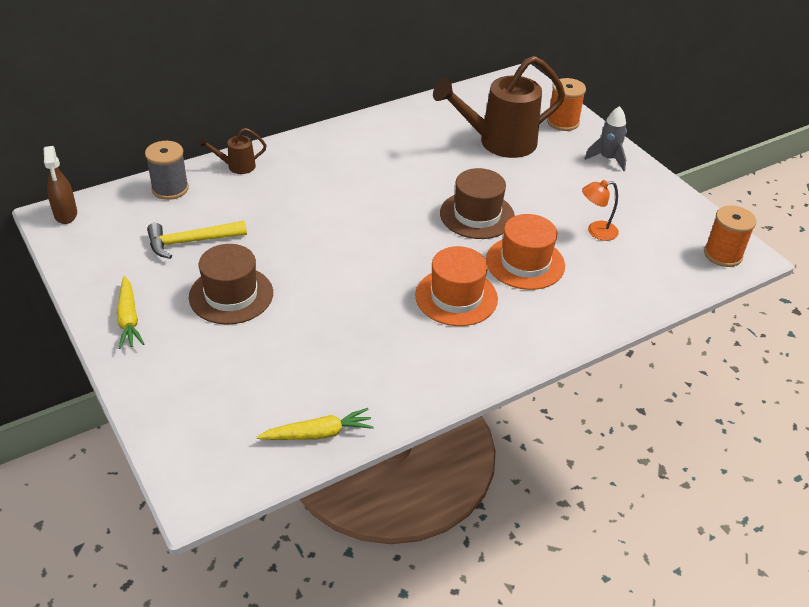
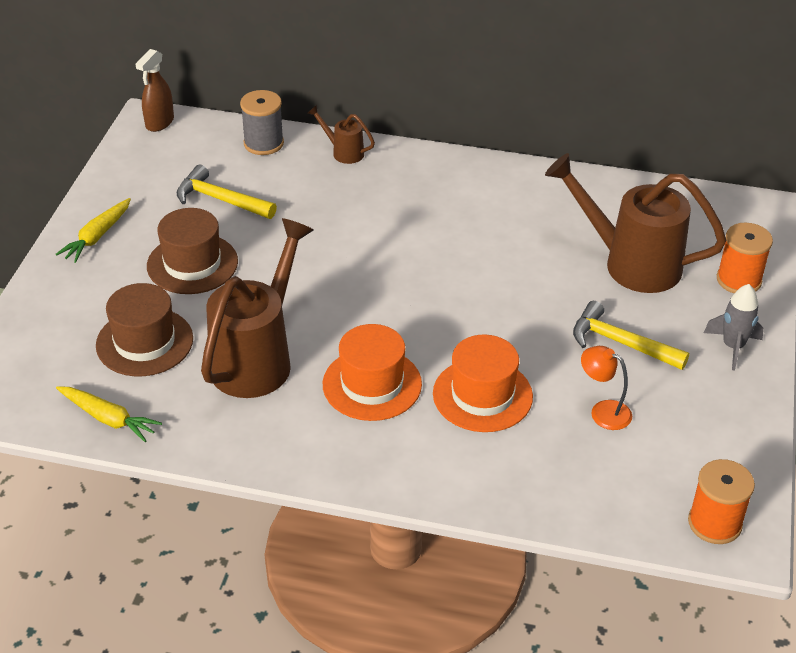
camera: 45 degrees right, 0 degrees up
(364, 327) = (257, 358): none -> brown watering can
(477, 215) = (501, 322): brown hat -> brown hat (144, 342)
(553, 189) = (620, 343): none -> yellow hammer

